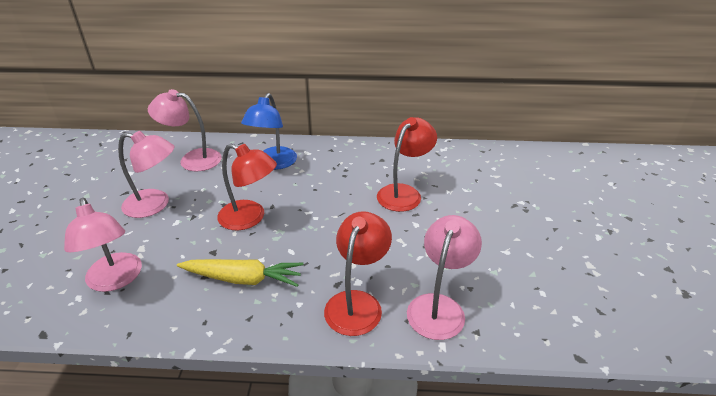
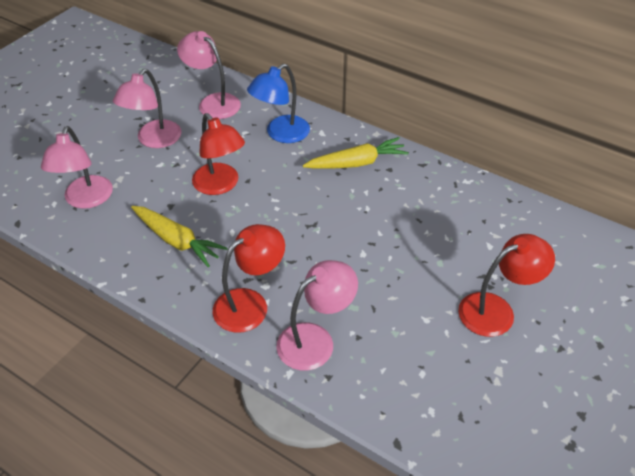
camera: 30 degrees right, 10 degrees up
(155, 205) = (154, 140): pink lamp -> pink lamp turned 75 degrees clockwise
(353, 163) = (357, 163): none -> yellow carrot
(404, 193) = (380, 216): red lamp -> red lamp (496, 310)

